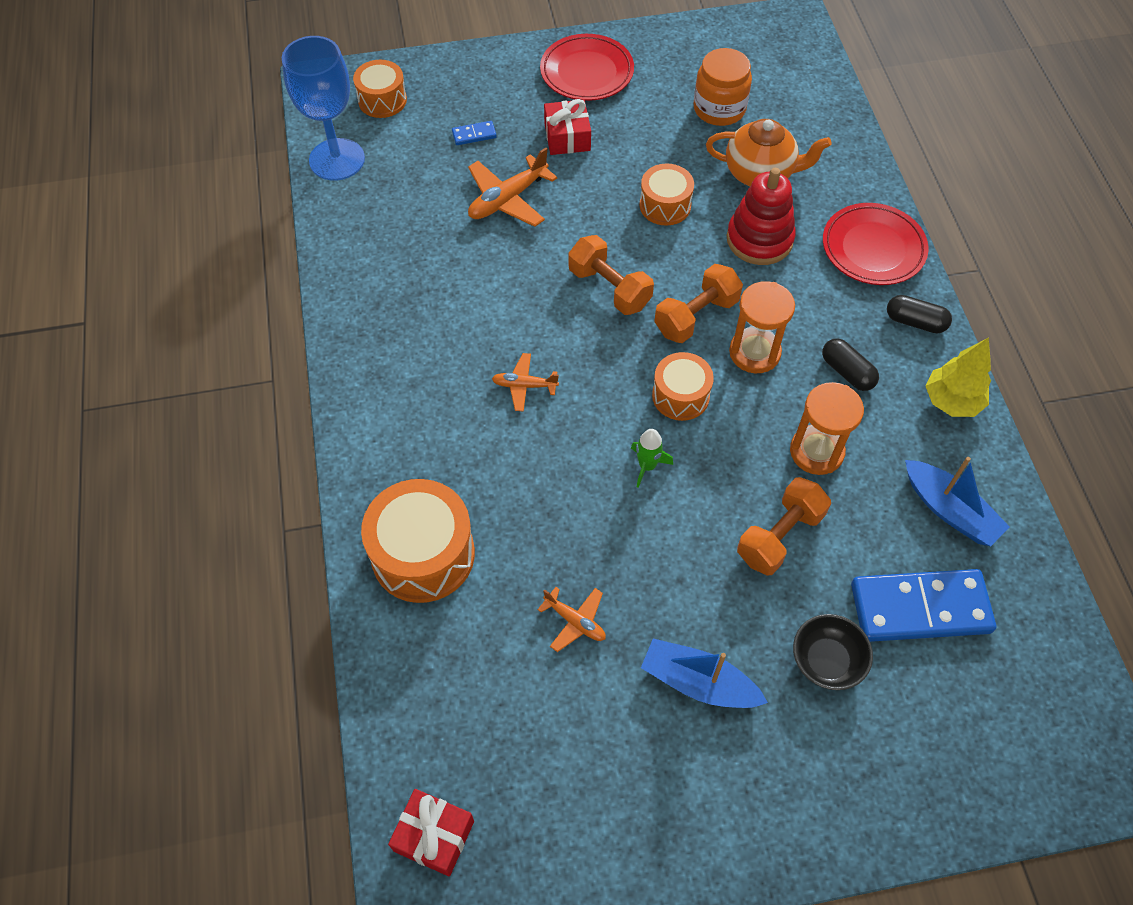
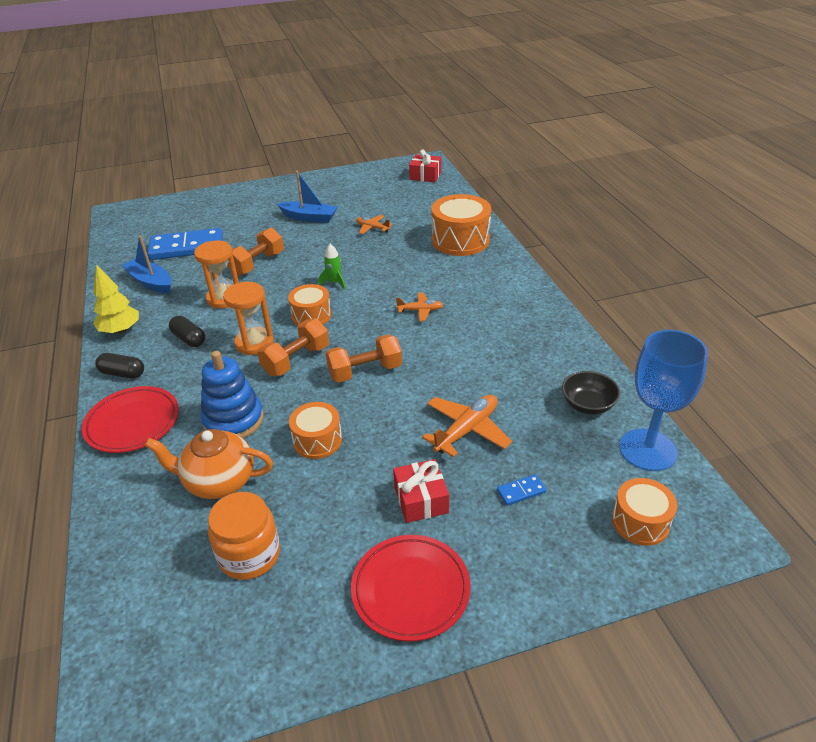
camera: 175 degrees right, 20 degrees down
(609, 288) = (365, 371): orange dumbbell -> orange dumbbell turned 60 degrees counterclockwise
(759, 239) = (233, 420): red stacking toy -> blue stacking toy
(826, 661) = (243, 228): black bowl -> black bowl (588, 405)

